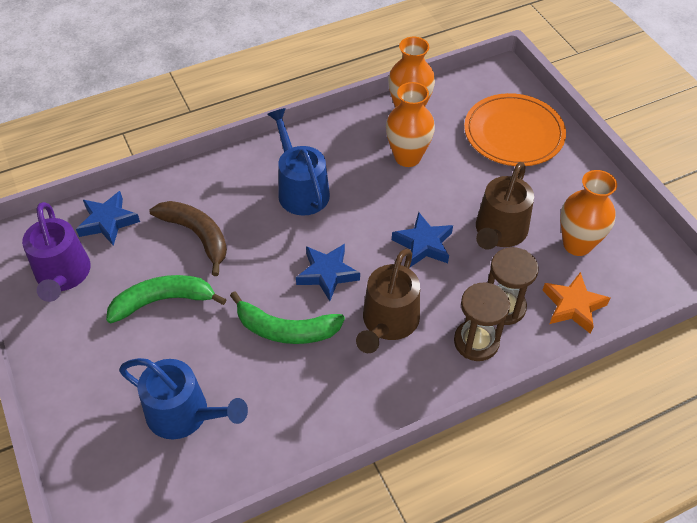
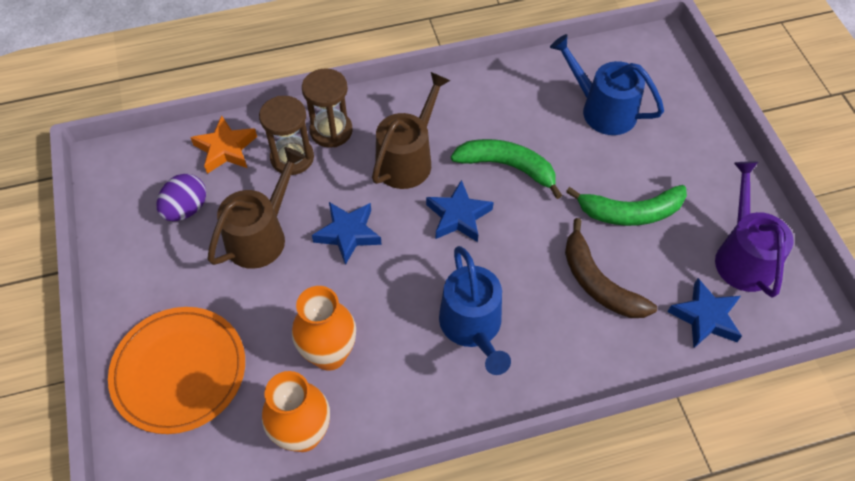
camera: 170 degrees left, 5 degrees up
(577, 244) = (186, 209): orange vase -> purple egg

